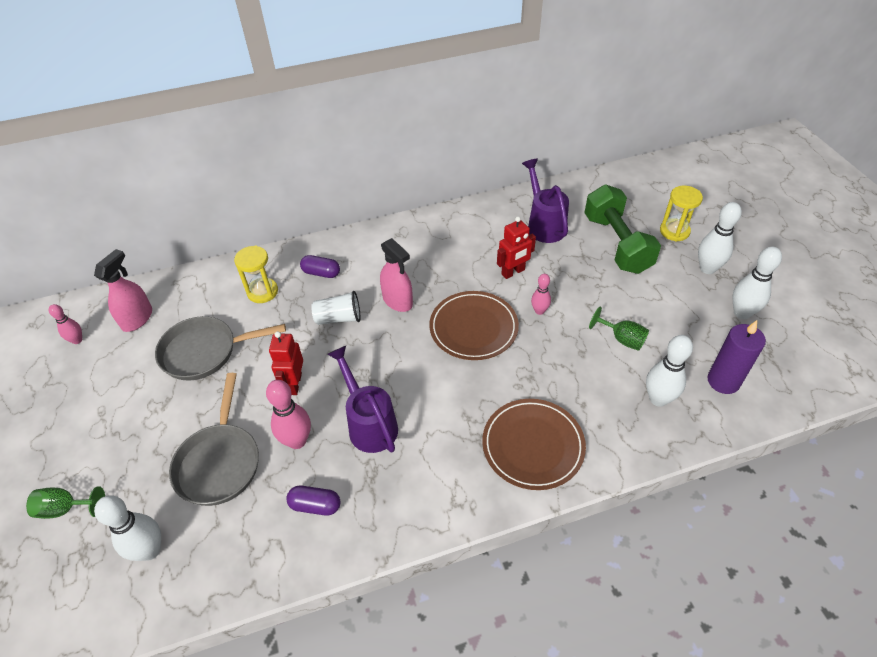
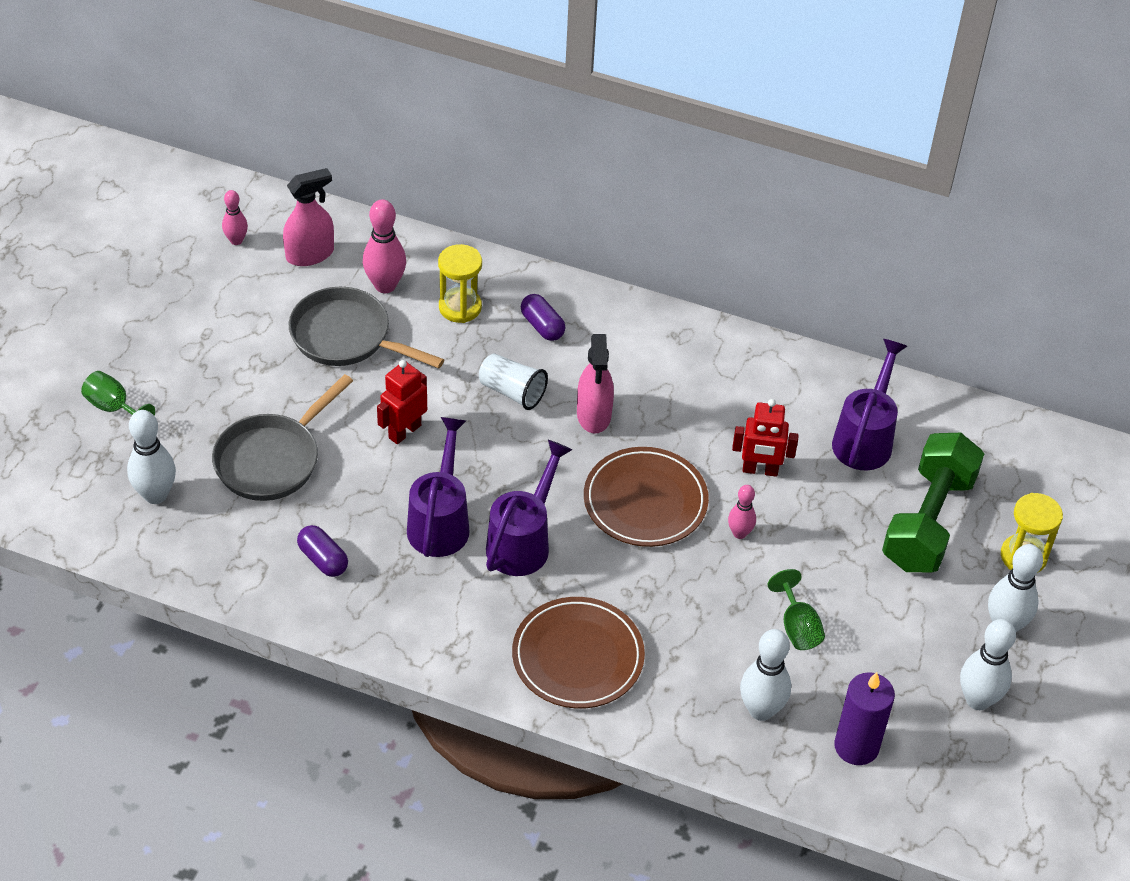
camera: 35 degrees right, 0 degrees up
(297, 441) = (358, 489): pink bowling pin -> pink bowling pin (385, 285)
(430, 399) = (523, 541): none -> purple watering can

